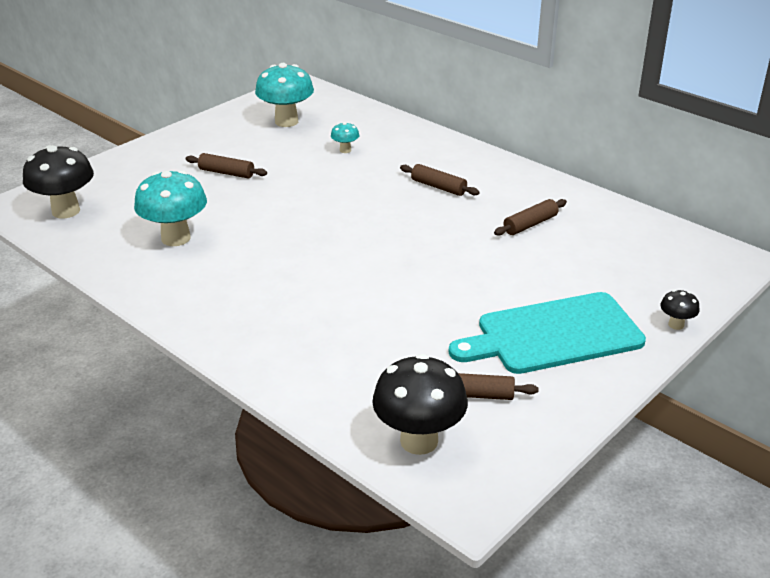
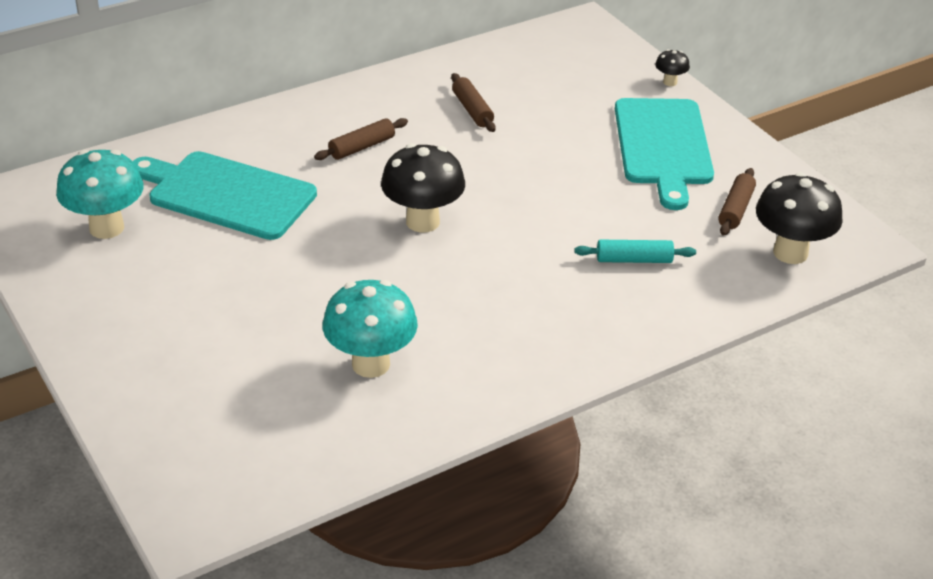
camera: 75 degrees left, 5 degrees up
(66, 211) = (239, 464): black mushroom -> black mushroom (422, 222)
(226, 173) = (222, 301): brown rolling pin -> none
(345, 150) = (226, 194): turquoise mushroom -> turquoise cutting board
(357, 340) = (634, 260): none -> turquoise rolling pin

